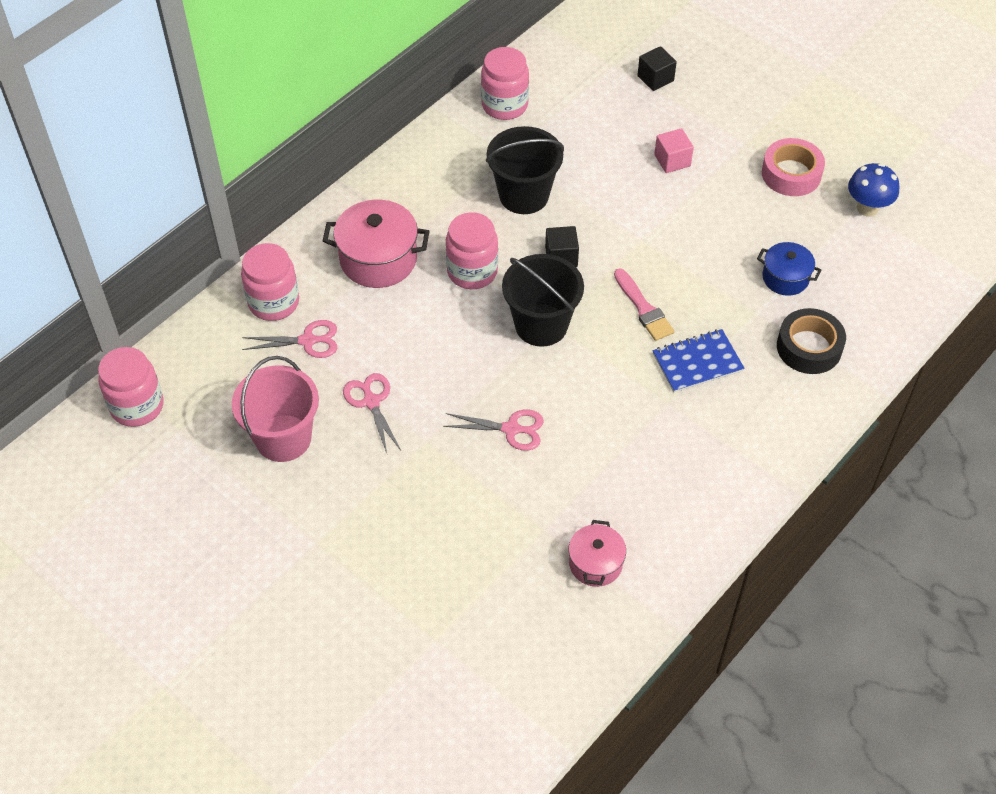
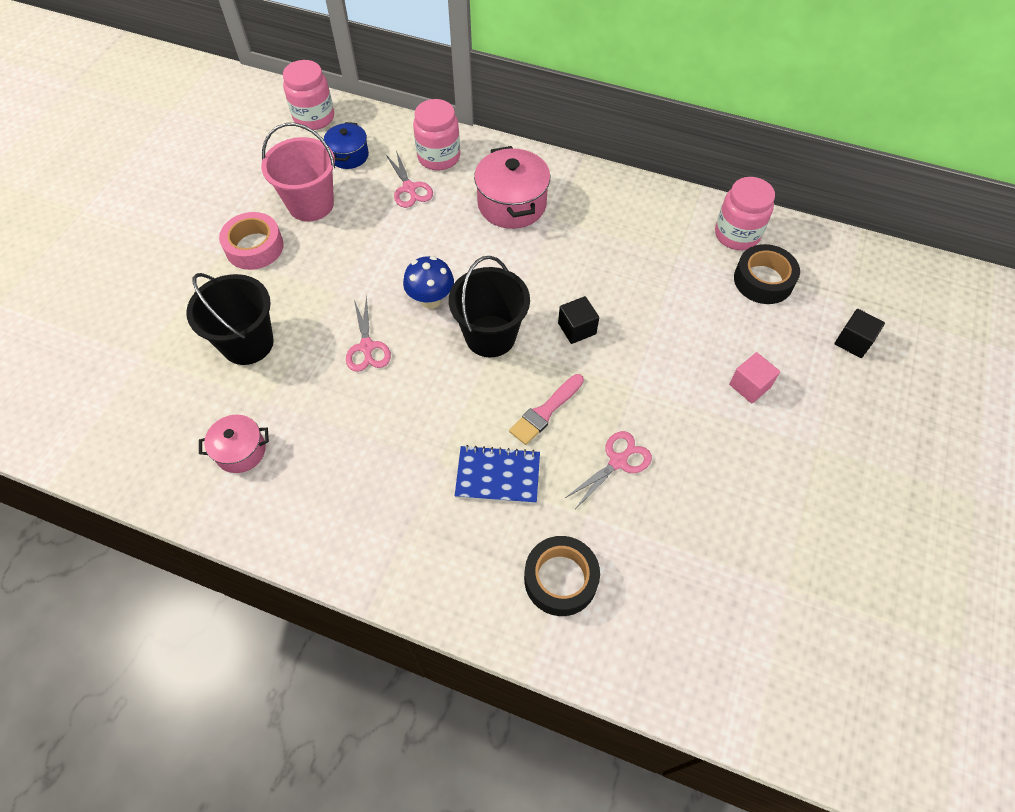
camera: 70 degrees right, 5 degrees up
(371, 402) = (363, 245): pink scissors -> pink scissors (618, 462)
(472, 271) = (528, 269): pink jar -> none
(524, 195) = (635, 280): black bucket -> black bucket (247, 343)
(565, 108) = (763, 280): none -> black tape
(697, 362) = (498, 476): blue notebook -> blue notebook turned 45 degrees counterclockwise
(785, 278) = (645, 532): blue pot -> blue pot (349, 155)
(791, 174) = (798, 503): pink tape -> pink tape (254, 247)
(867, 208) = (794, 597): blue mushroom -> blue mushroom (431, 300)

